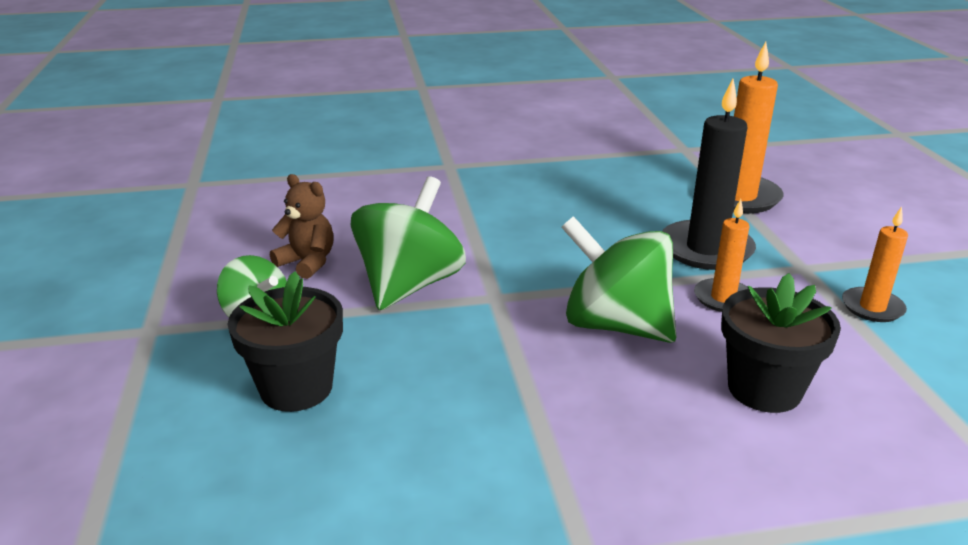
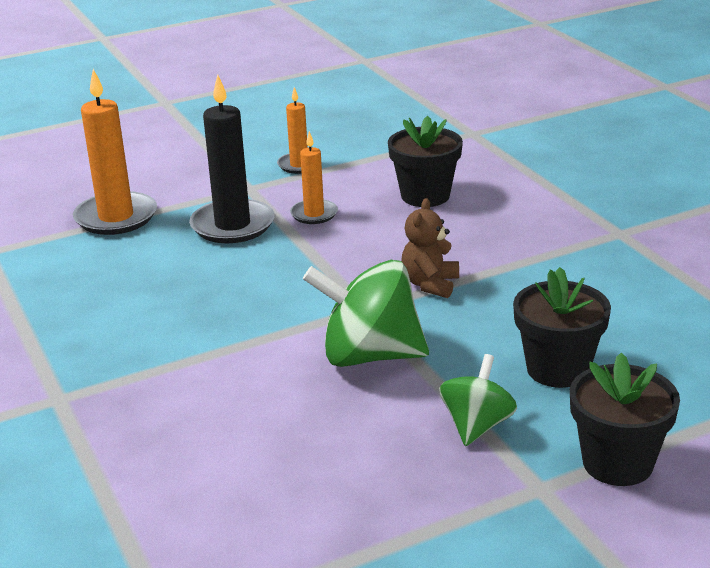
camera: 105 degrees left, 0 degrees up
(128, 380) = (617, 463): none -> black flower pot
(307, 262) = (357, 431): brown teddy bear -> brown teddy bear (430, 284)
(615, 325) = (378, 250): green spinning top -> none

